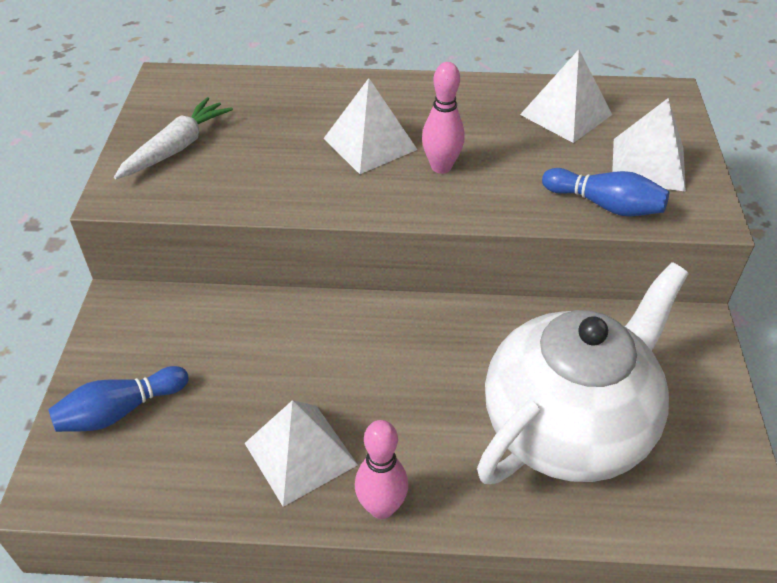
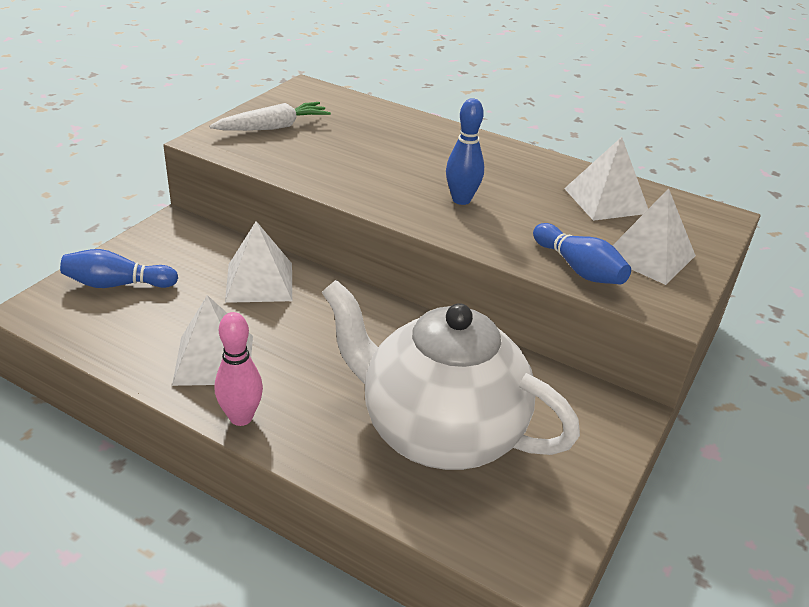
camera: 25 degrees right, 10 degrees down
(370, 143) = (418, 168): white pyramid -> white pyramid (259, 282)
(441, 167) = (461, 200): pink bowling pin -> blue bowling pin
(568, 426) = (439, 431): white teapot -> white teapot turned 135 degrees counterclockwise

